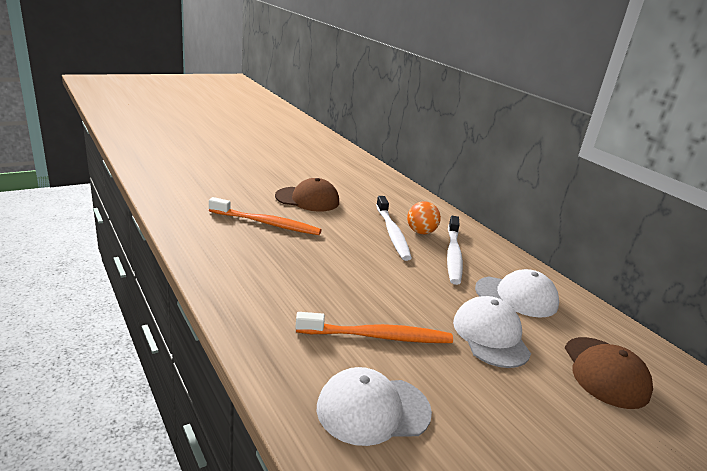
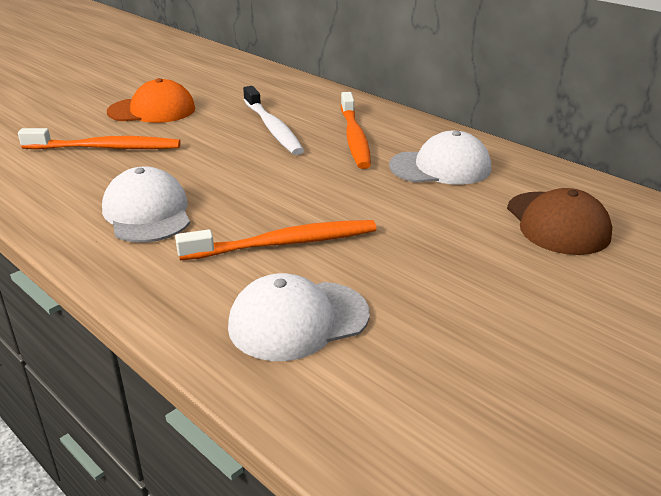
camera: 10 degrees left, 5 degrees up
(307, 199) = (152, 110): brown cap -> orange cap
(420, 232) = (308, 120): orange ball -> none
(453, 255) = (354, 138): white toothbrush -> orange toothbrush
(490, 335) = (419, 214): white cap -> white cap (147, 213)

